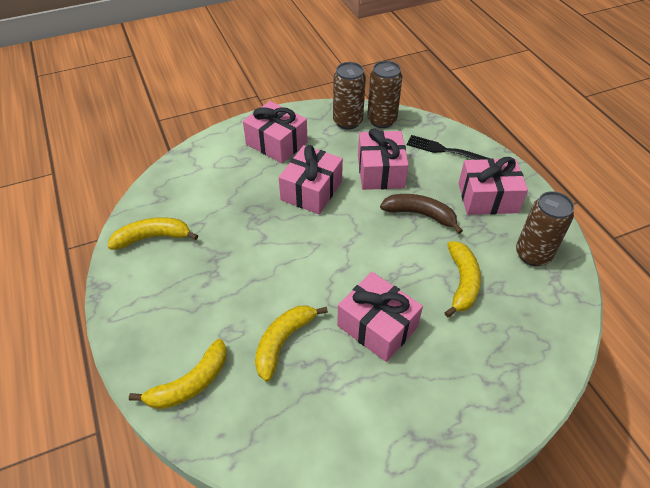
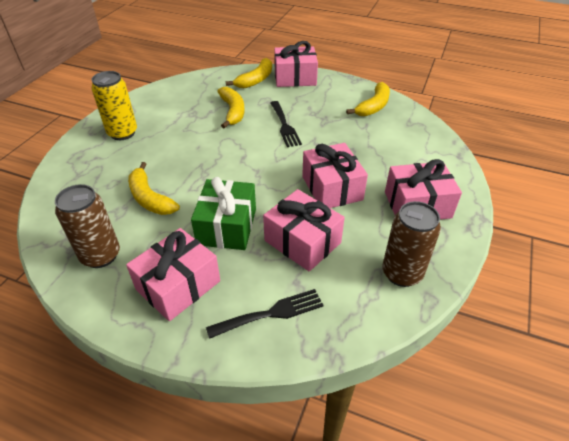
camera: 135 degrees right, 5 degrees down
(190, 383) = (255, 80): yellow banana -> yellow banana turned 150 degrees counterclockwise
(261, 278) = (284, 126): none -> black fork
(377, 326) = (187, 144): pink gift -> pink gift (295, 78)
(381, 120) = (375, 303): brown can -> none
(420, 214) = (227, 226): brown banana -> green gift
(434, 405) = (122, 133): none -> yellow can

